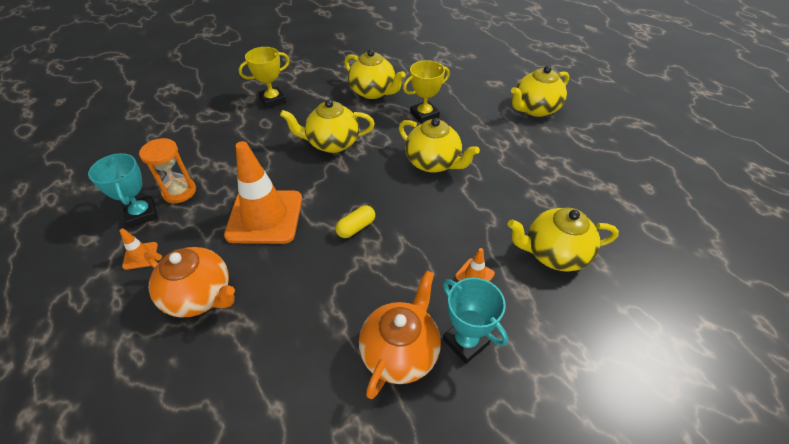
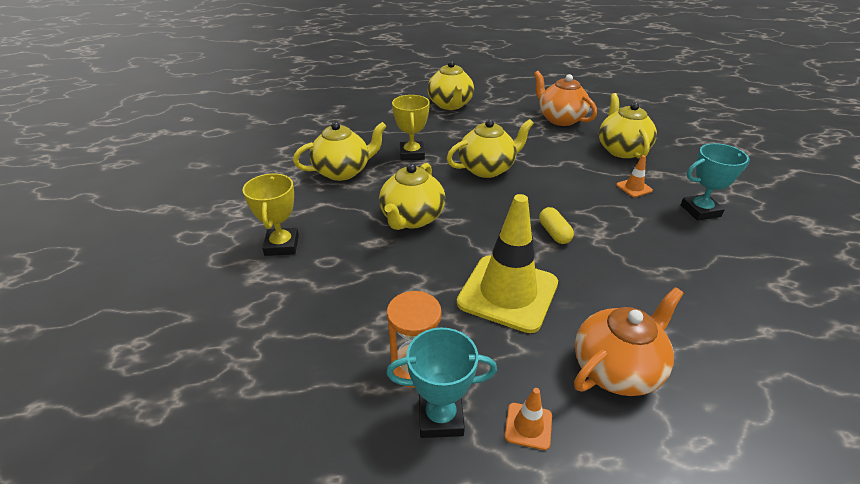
camera: 65 degrees left, 10 degrees down
(265, 217) = (508, 293): orange traffic cone -> yellow traffic cone
(400, 351) = (707, 244): orange teapot -> orange teapot (560, 119)
(554, 253) = (621, 150): yellow teapot -> yellow teapot turned 150 degrees clockwise

